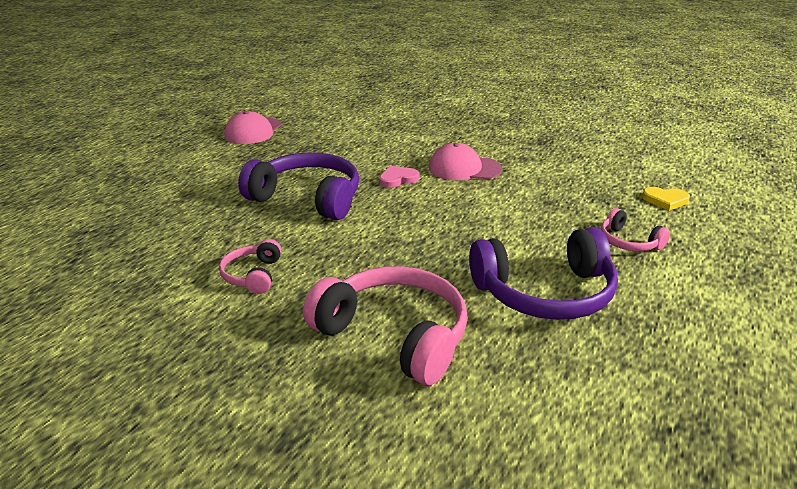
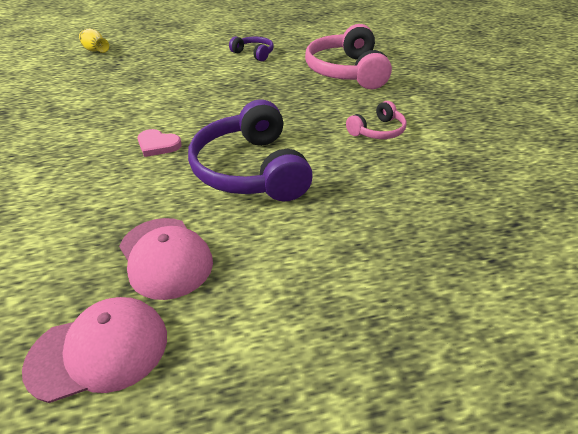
camera: 130 degrees left, 10 degrees up
(464, 168) = (102, 125): pink cap -> pink cap (165, 257)
(545, 293) = (254, 54): purple headphones -> purple headphones, size x0.50
(628, 242) = (169, 49): pink headphones -> none
(665, 200) = (96, 51): yellow heart -> yellow vase

